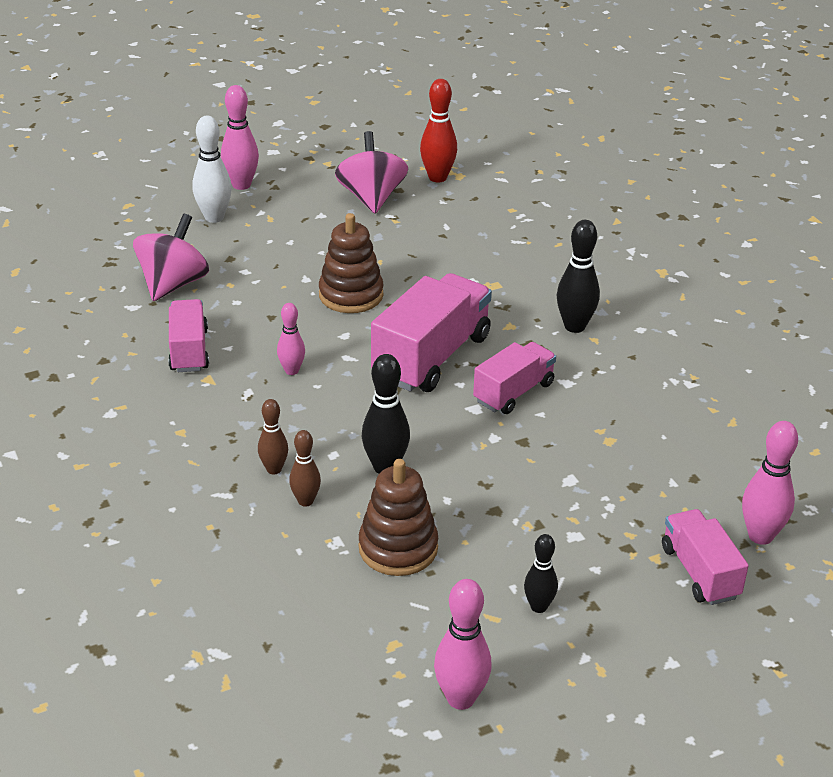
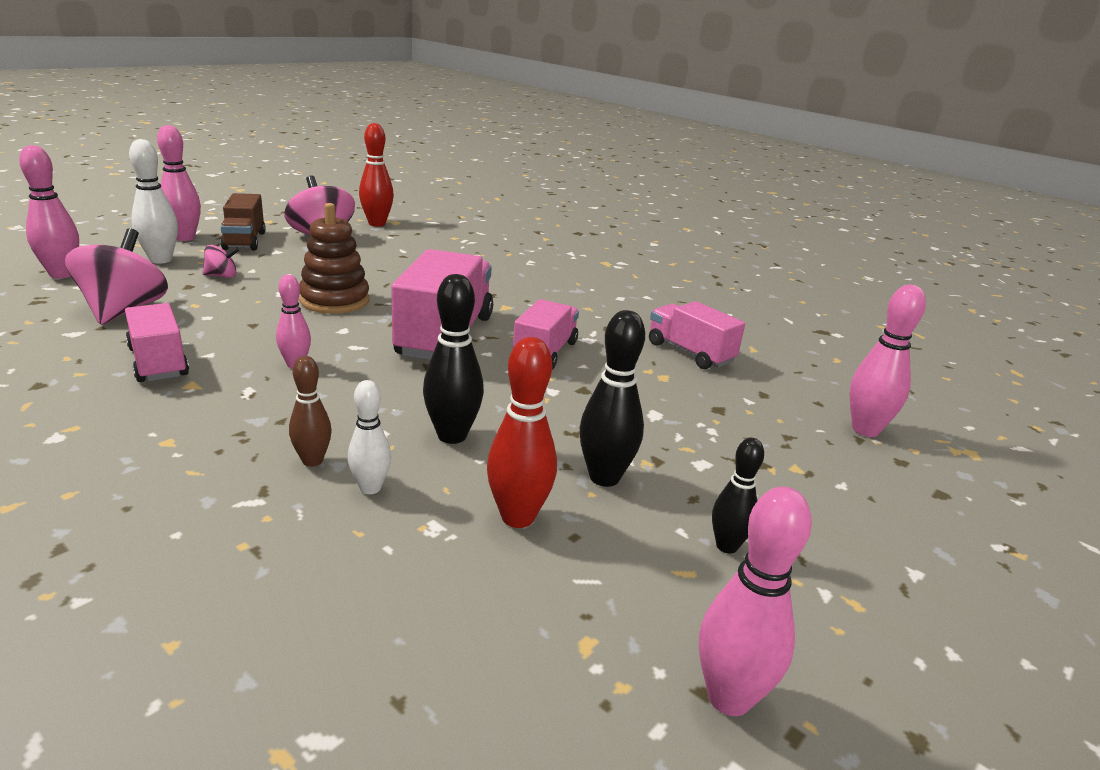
camera: 25 degrees left, 10 degrees down
(131, 229) = (62, 274): none -> pink bowling pin
(261, 247) = (222, 276): none -> pink spinning top
(295, 195) = (244, 241): none -> brown truck
(305, 501) = (370, 488): brown bowling pin -> white bowling pin
(398, 548) = (518, 517): brown stacking toy -> red bowling pin
(574, 326) = (564, 301): black bowling pin -> black bowling pin (604, 477)
(700, 572) = (848, 473): pink truck -> pink truck (690, 353)

